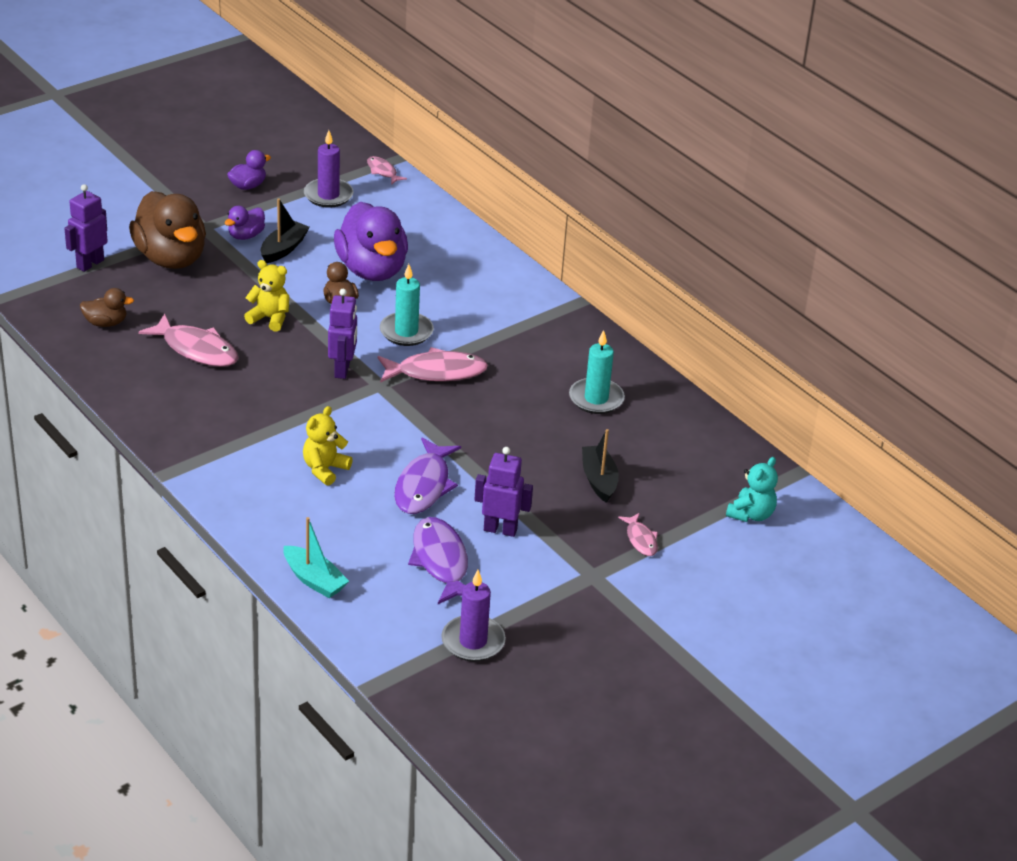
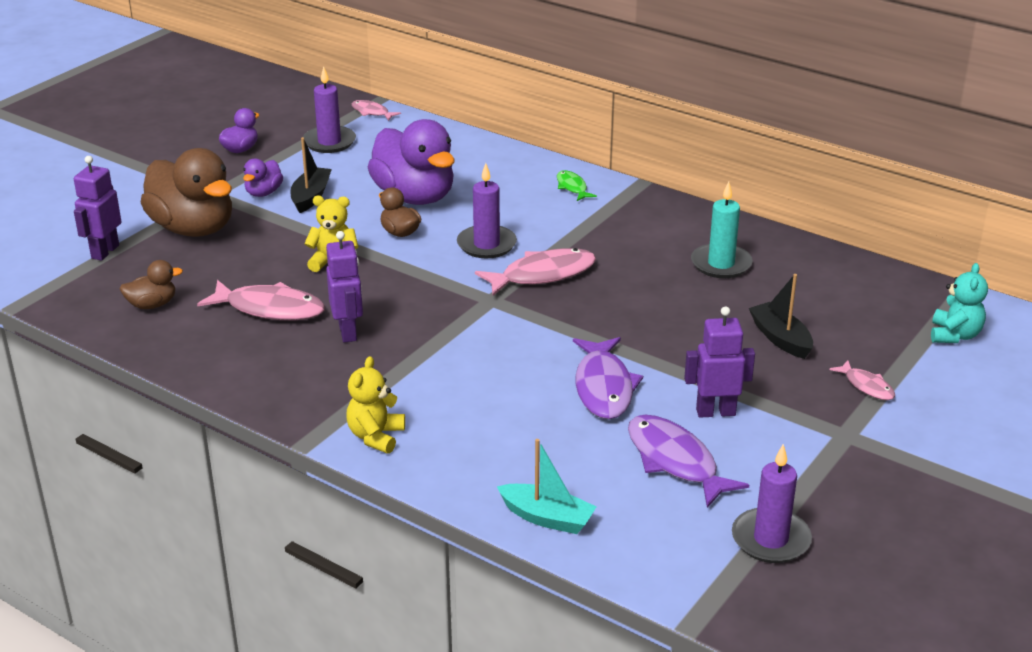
camera: 15 degrees left, 5 degrees down
(325, 469) = (485, 396): yellow teddy bear -> yellow teddy bear (376, 436)
(342, 369) = (442, 294): purple robot -> purple robot (348, 332)
(406, 332) = (486, 245): turquoise candle -> purple candle
(515, 292) = (572, 187): none -> green fish

